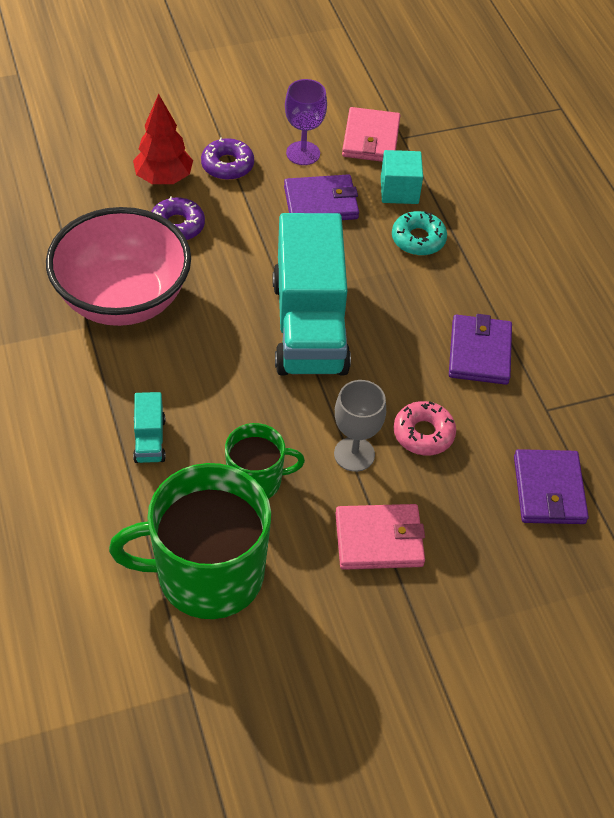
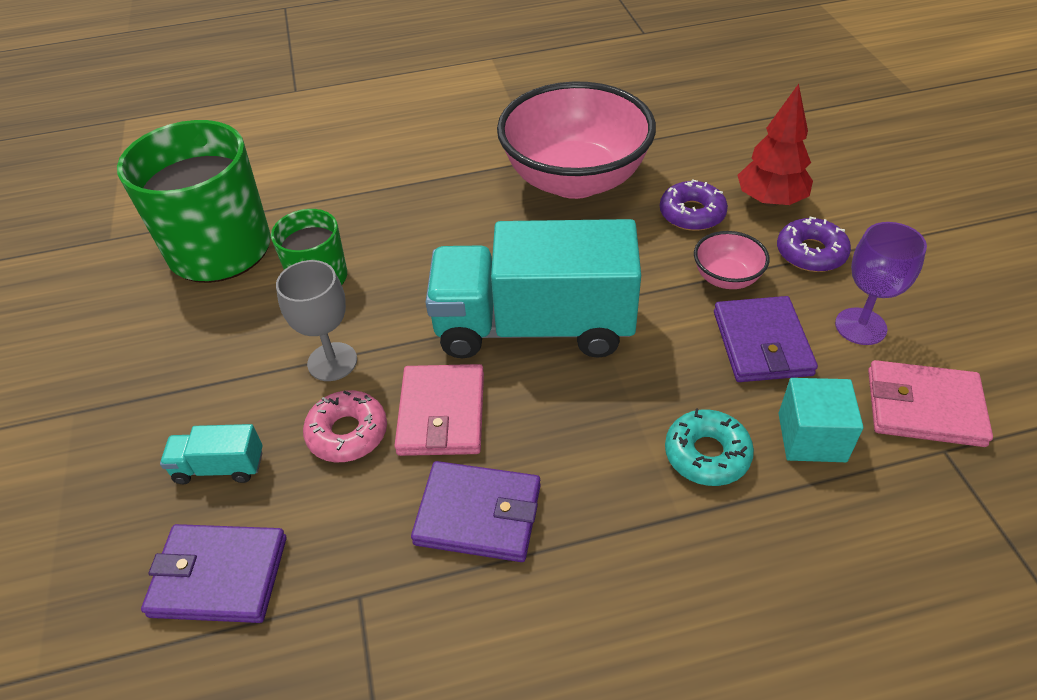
camera: 100 degrees right, 5 degrees down
(149, 439) = (387, 205): turquoise truck -> turquoise truck (219, 467)
(255, 213) = (726, 278): none -> pink bowl
(379, 539) = (210, 379): pink wallet -> pink wallet (441, 413)

